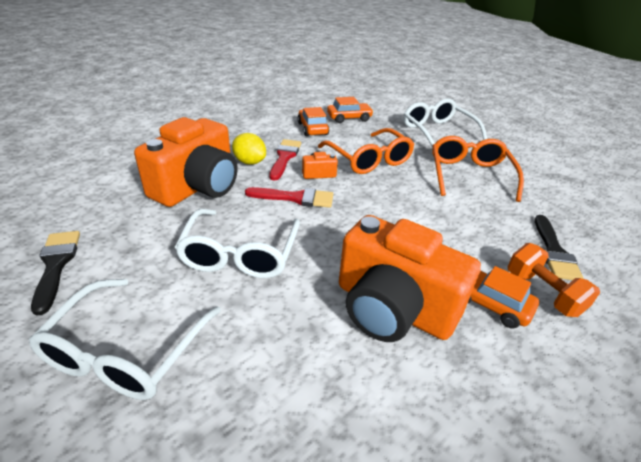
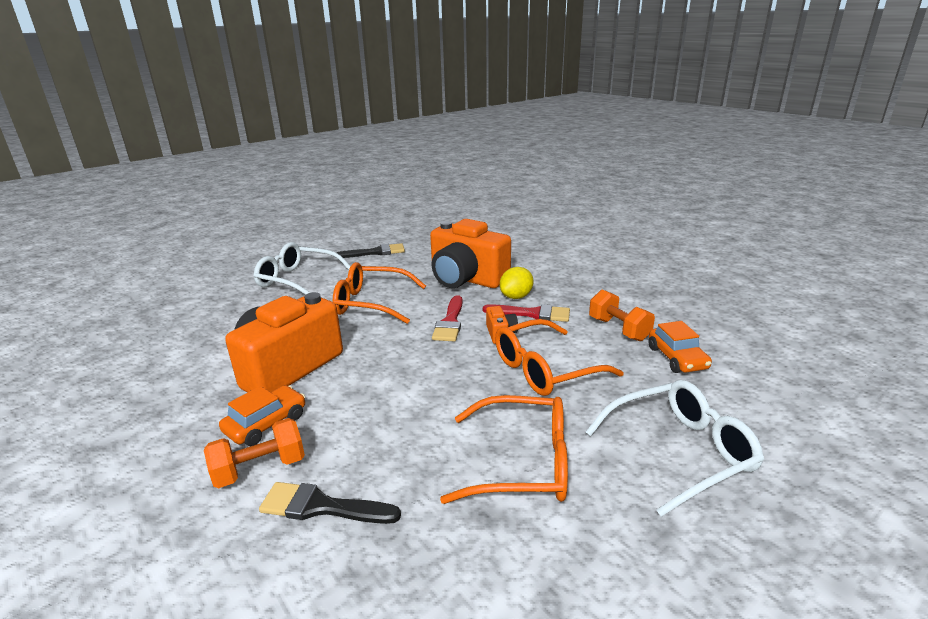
camera: 95 degrees right, 10 degrees down
(240, 254) = (371, 303): white glasses -> orange glasses
(312, 129) = (618, 329): orange car -> orange dumbbell

